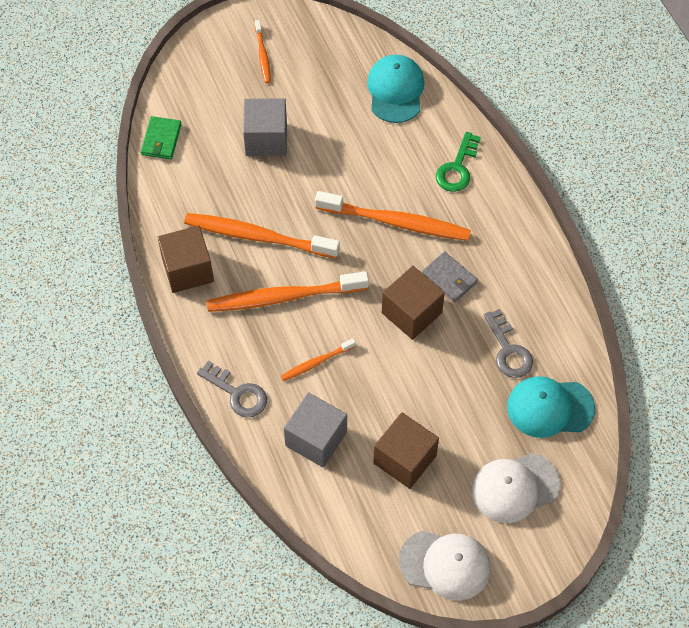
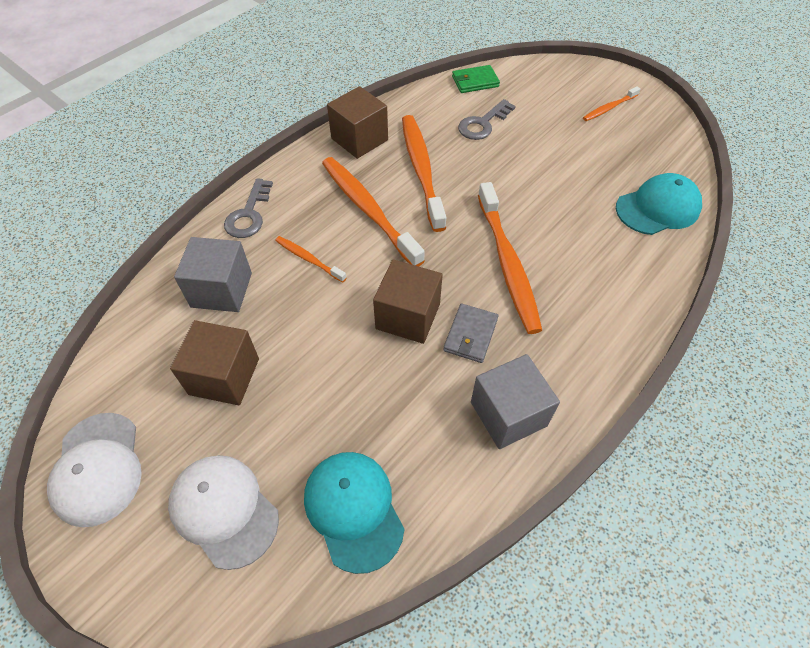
camera: 65 degrees right, 5 degrees down
(266, 139) = (526, 140): grey cube -> grey cube (508, 414)
(457, 168) = (611, 291): green key -> none
(508, 350) = (411, 430): grey key -> grey key (483, 124)

